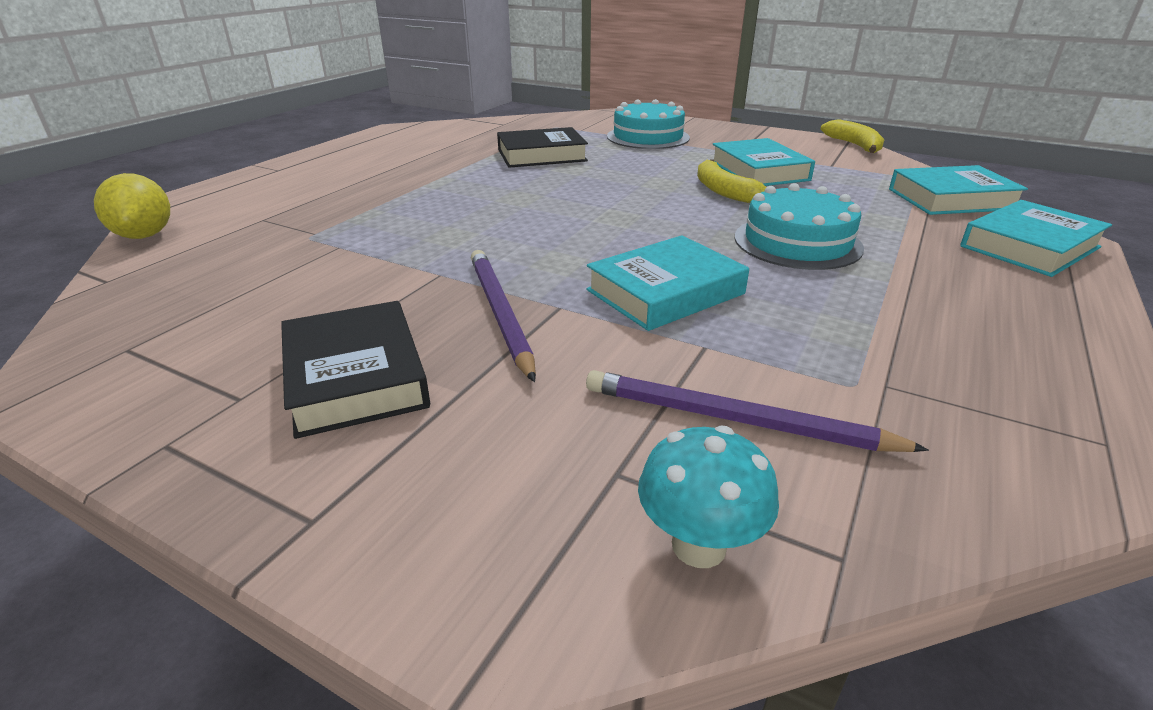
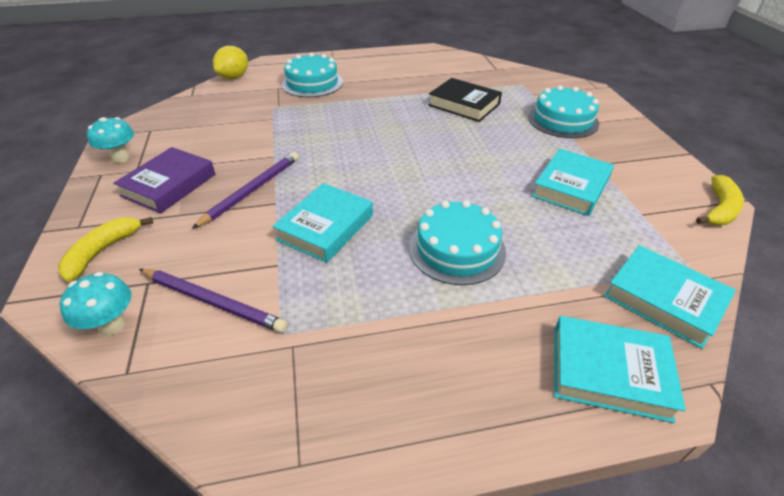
camera: 50 degrees right, 10 degrees up
(155, 404) = (121, 158): none -> turquoise mushroom
(308, 198) = (312, 83): none -> turquoise cake
(355, 377) = (169, 185): black book -> purple book
(665, 292) = (325, 227): turquoise book -> turquoise book turned 75 degrees counterclockwise
(723, 191) = (505, 188): yellow banana -> yellow banana (102, 251)
(735, 420) = (213, 301): purple pencil -> purple pencil turned 135 degrees clockwise

